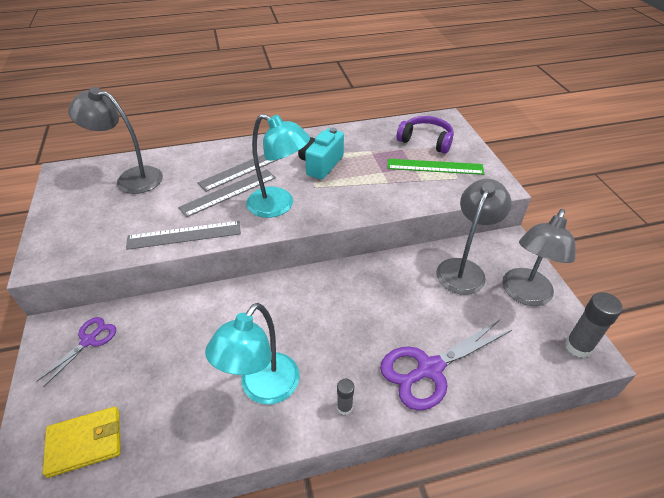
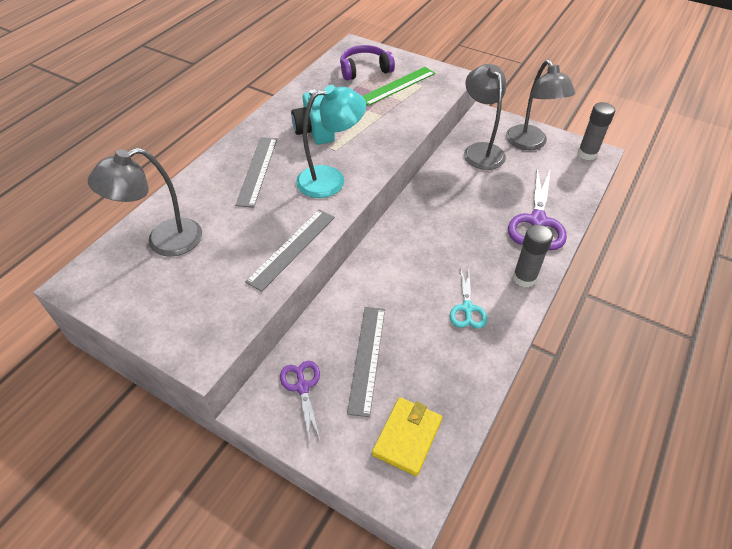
camera: 45 degrees left, 5 degrees up
(228, 192) = (275, 196): grey ruler -> grey ruler (367, 358)
(263, 388) = (467, 308): turquoise lamp -> turquoise scissors
(344, 407) = (524, 278): grey glue stick -> grey glue stick, size x1.79

